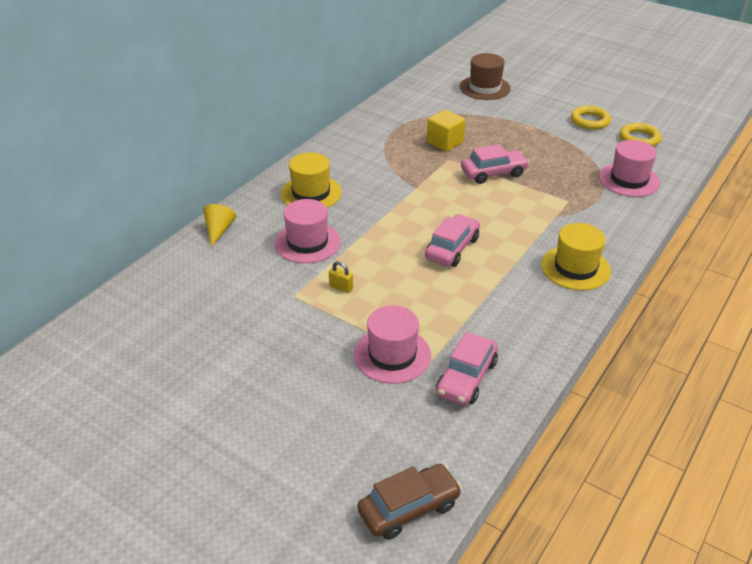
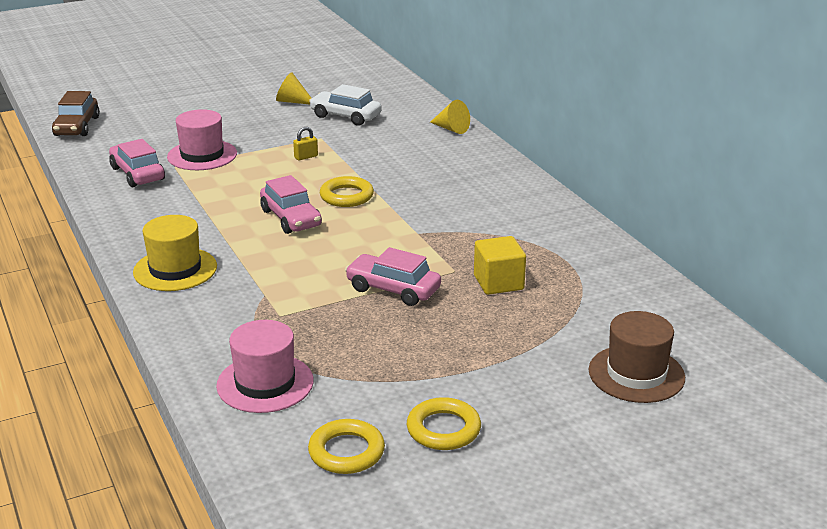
camera: 120 degrees right, 10 degrees down
(214, 356) = (292, 101): none -> yellow cone
(230, 302) = (345, 116): none -> white car
(307, 242) = (387, 158): pink hat -> none
(311, 193) = (468, 178): yellow hat -> none
(392, 237) = (346, 196): none -> yellow ring
(493, 173) = (393, 289): pink car -> pink car turned 105 degrees clockwise

